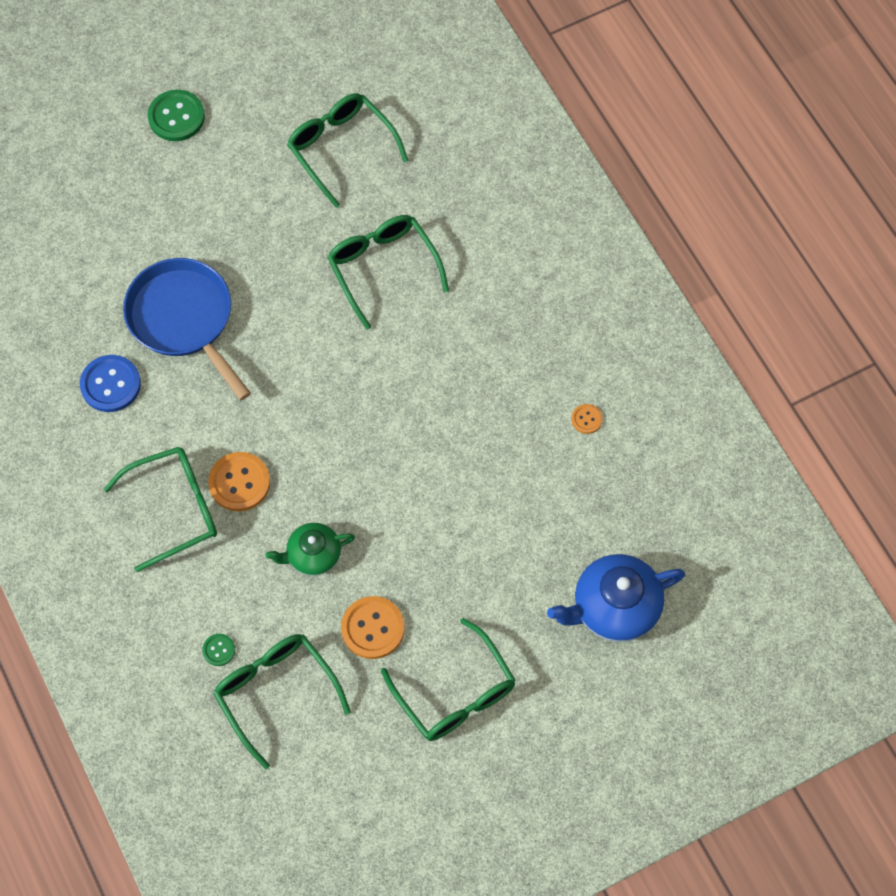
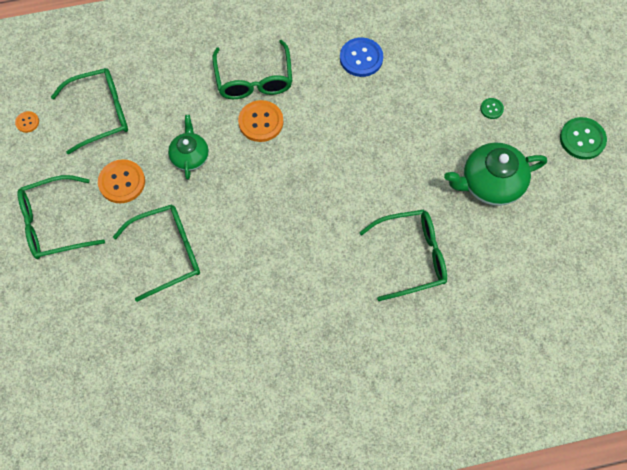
camera: 105 degrees right, 0 degrees up
(184, 320) = (401, 112): blue pan -> none
(219, 650) = (143, 86): green button -> green button (491, 109)
(262, 203) = (490, 183): none -> green teapot
(341, 148) = (531, 251): green glasses -> green glasses (168, 253)
(586, 419) = (234, 378): orange button -> orange button (27, 122)
(614, 607) = (72, 353): blue teapot -> none

